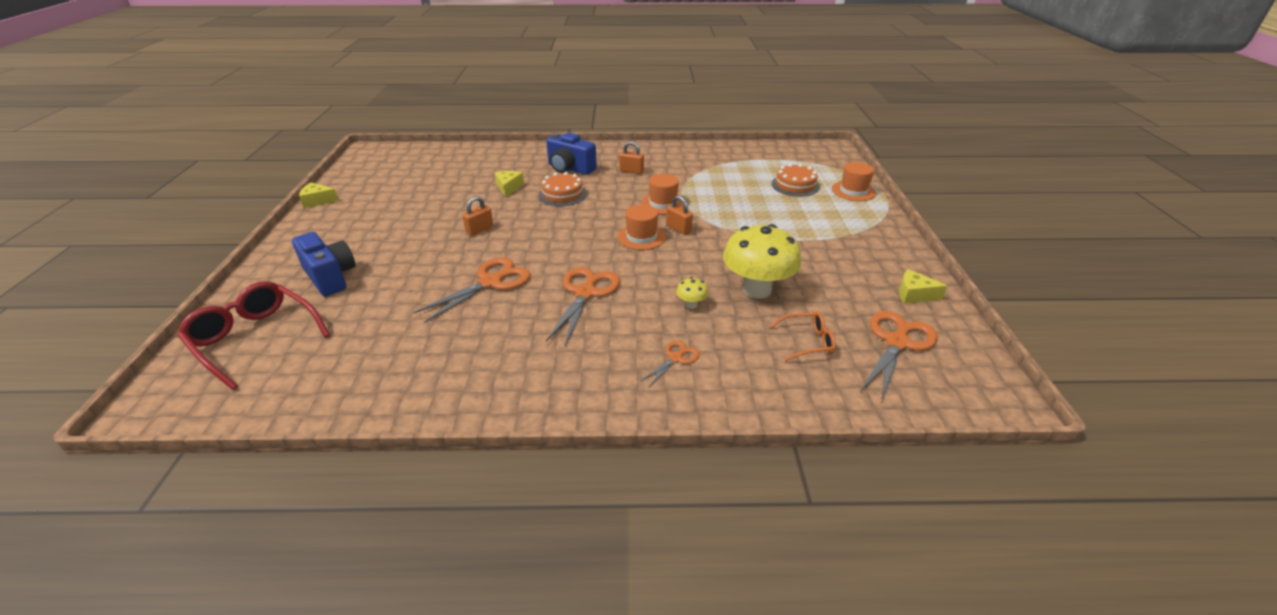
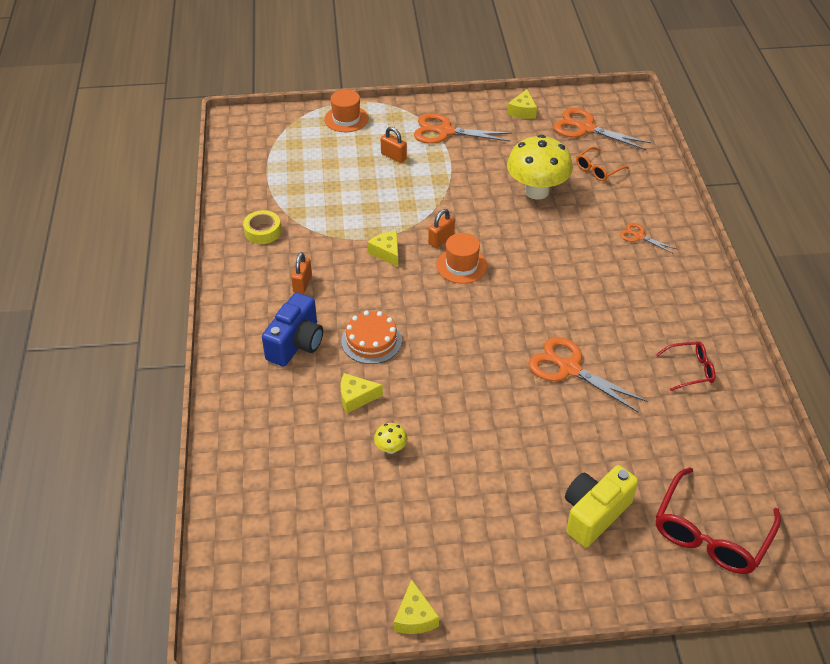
camera: 95 degrees left, 10 degrees up
(330, 277) = (594, 514): blue camera -> yellow camera
(449, 362) = (690, 370): none -> red glasses
(480, 230) = (468, 402): orange padlock -> orange padlock (393, 156)
(585, 293) = (569, 296): orange scissors -> orange scissors (445, 131)
(663, 203) = (386, 253): orange hat -> yellow cheese
(691, 305) = (568, 229): yellow mushroom -> yellow mushroom (391, 448)
(692, 158) = (263, 231): none -> yellow tape
(795, 185) = (335, 155): orange cake -> none
(807, 342) = (598, 169): orange glasses -> orange glasses turned 120 degrees counterclockwise

